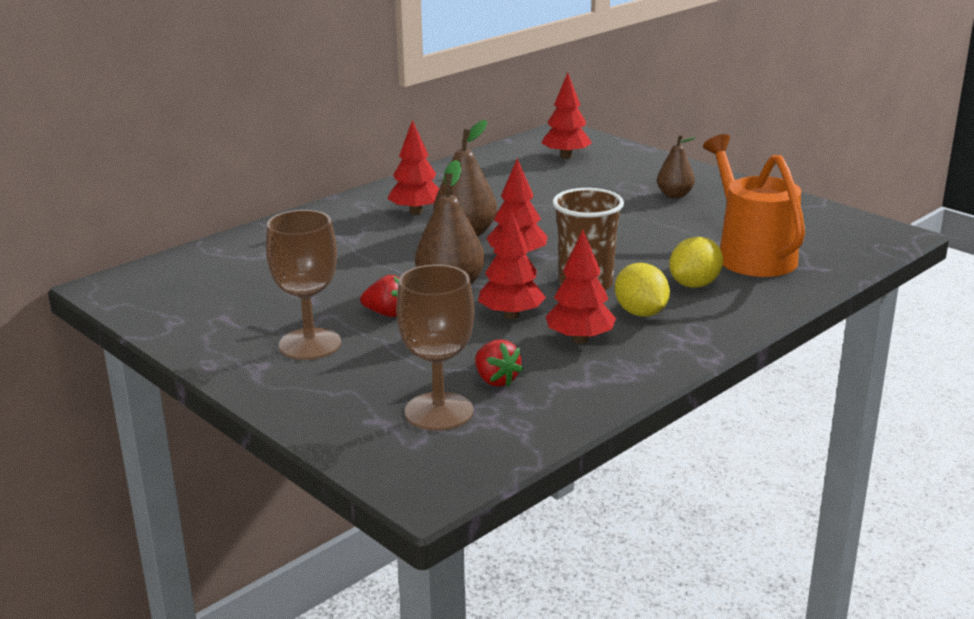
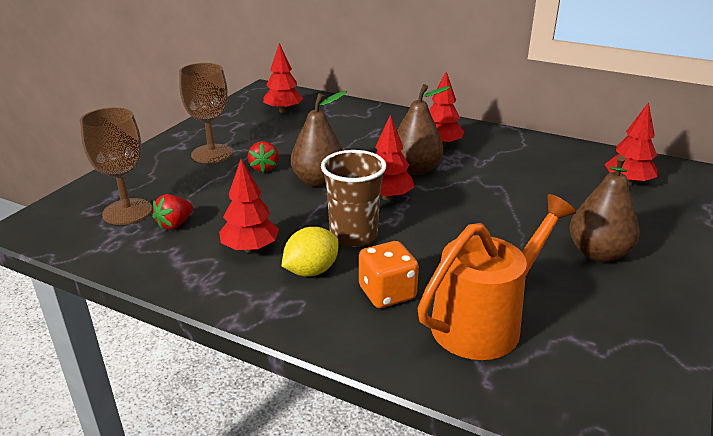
camera: 70 degrees right, 5 degrees up
(511, 315) = (280, 212): red tree -> red tree (283, 110)
(674, 195) = (598, 253): brown pear -> brown pear, size x1.58
(694, 284) = (387, 293): yellow lemon -> orange dice

